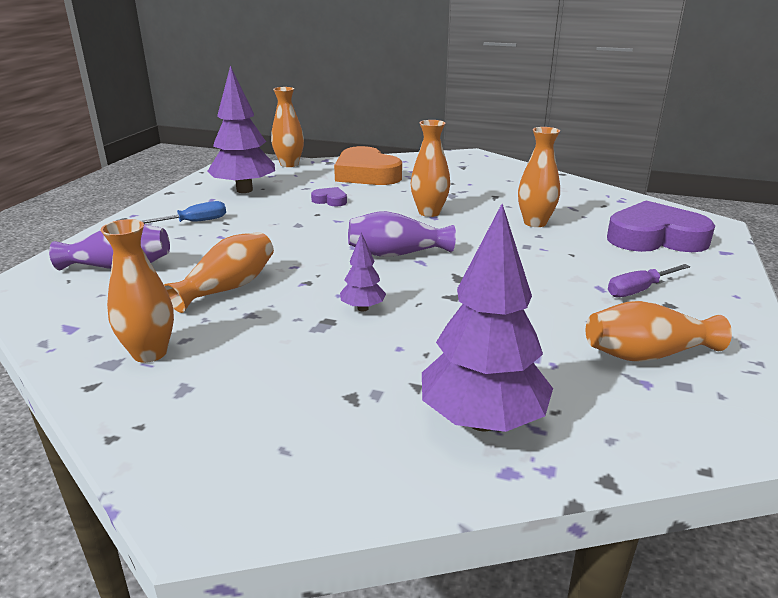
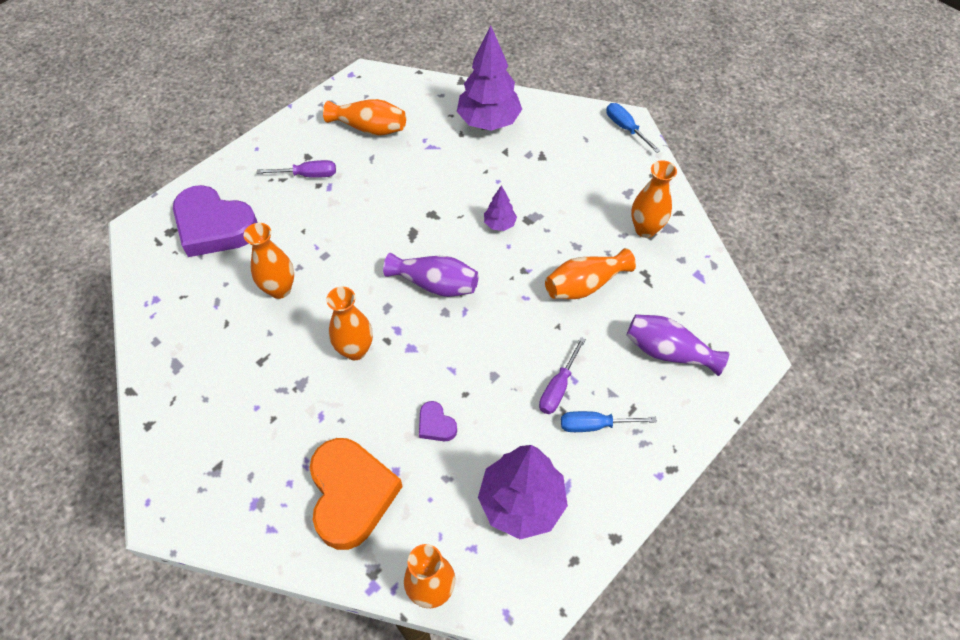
camera: 155 degrees left, 30 degrees up
(202, 498) = (625, 128): none -> blue screwdriver
(234, 230) = (558, 387): none -> purple screwdriver

